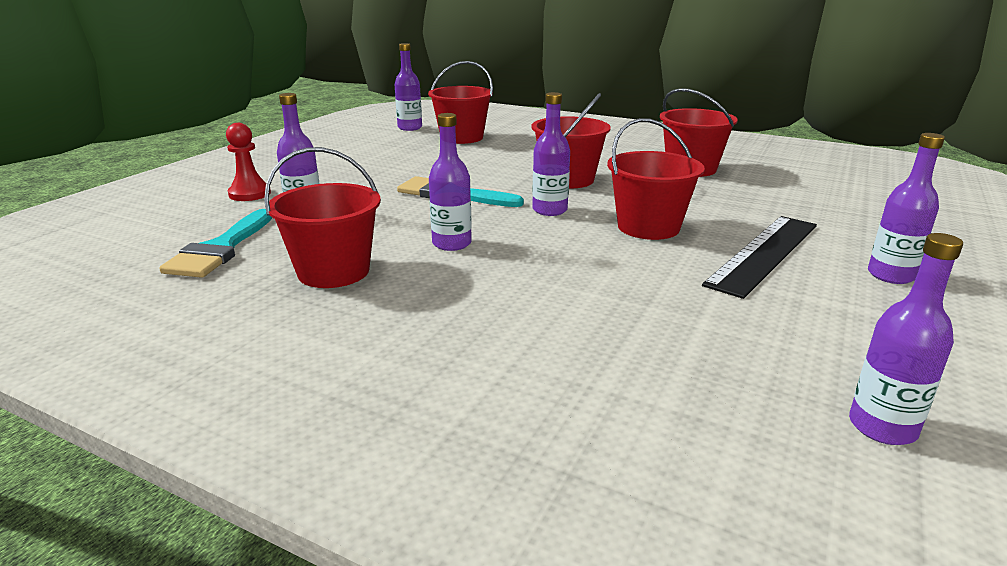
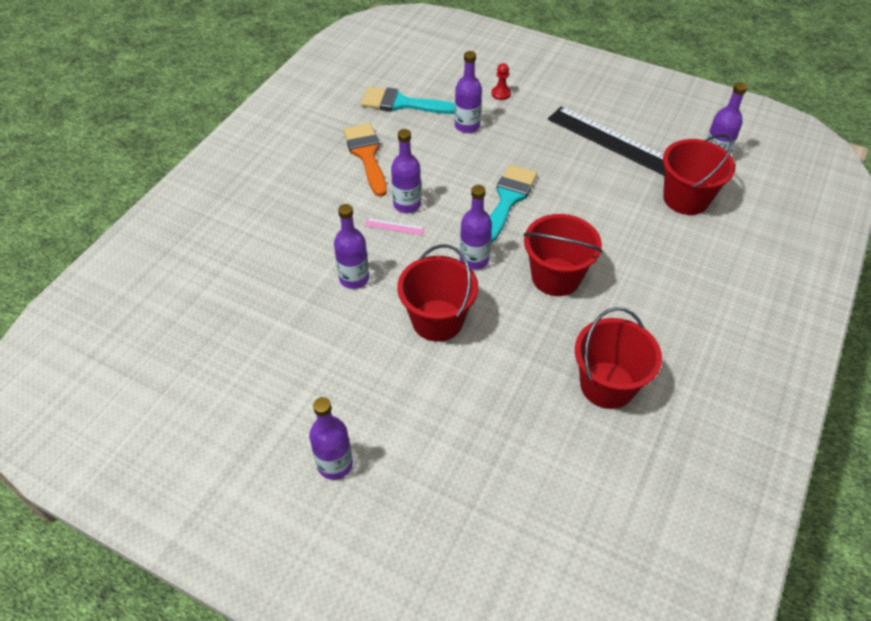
camera: 90 degrees right, 25 degrees up
(250, 194) = (501, 94): red pawn -> red pawn, size x0.65
(333, 271) = (366, 155): red bucket -> orange brush
(494, 250) = (394, 226): none -> pink ruler
(763, 253) = (382, 388): black ruler -> black ruler (610, 140)
(882, 427) = (165, 377): purple bottle -> purple bottle (354, 278)

